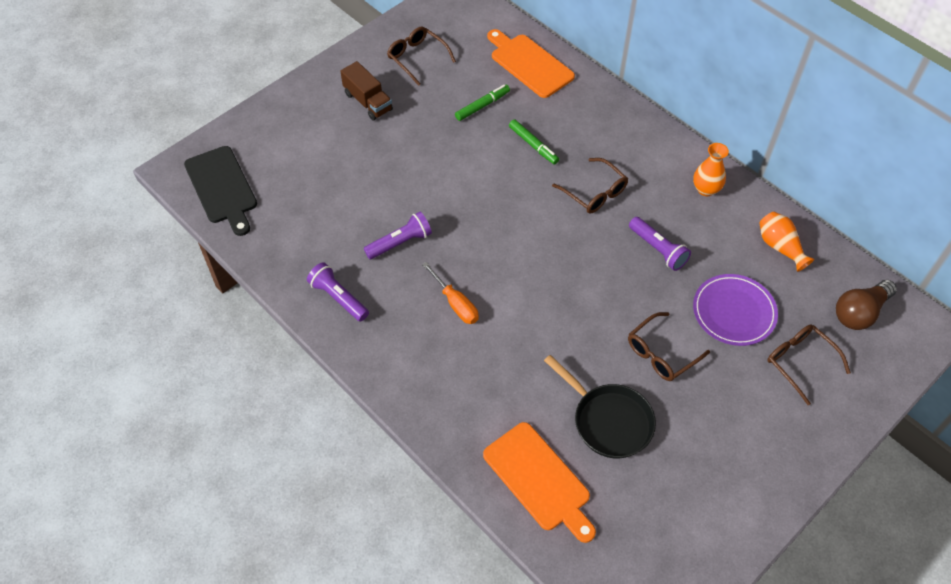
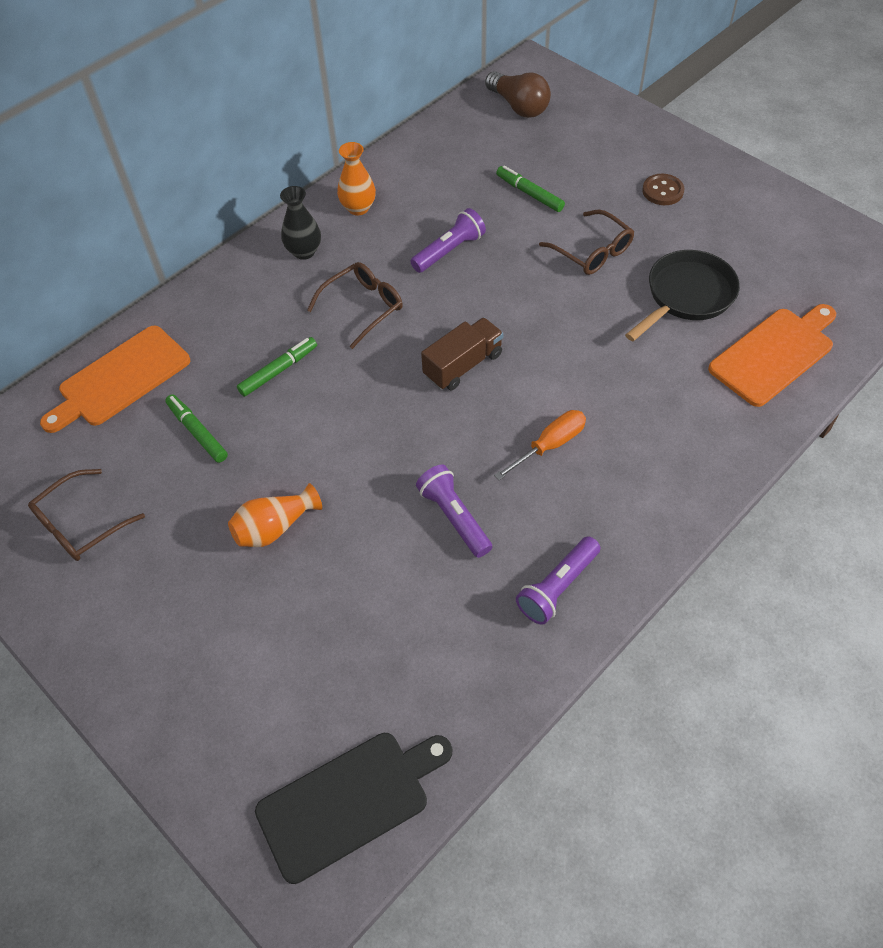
camera: 90 degrees left, 0 degrees up
(368, 102) = (170, 588): brown truck -> brown truck (463, 365)
(653, 156) = (304, 251): none -> black vase
(734, 312) = (529, 193): purple plate -> green marker
(746, 422) = (662, 191): none -> brown button
(780, 247) = (440, 155): orange vase -> orange vase (274, 527)
(800, 362) = (585, 150): brown glasses -> none

